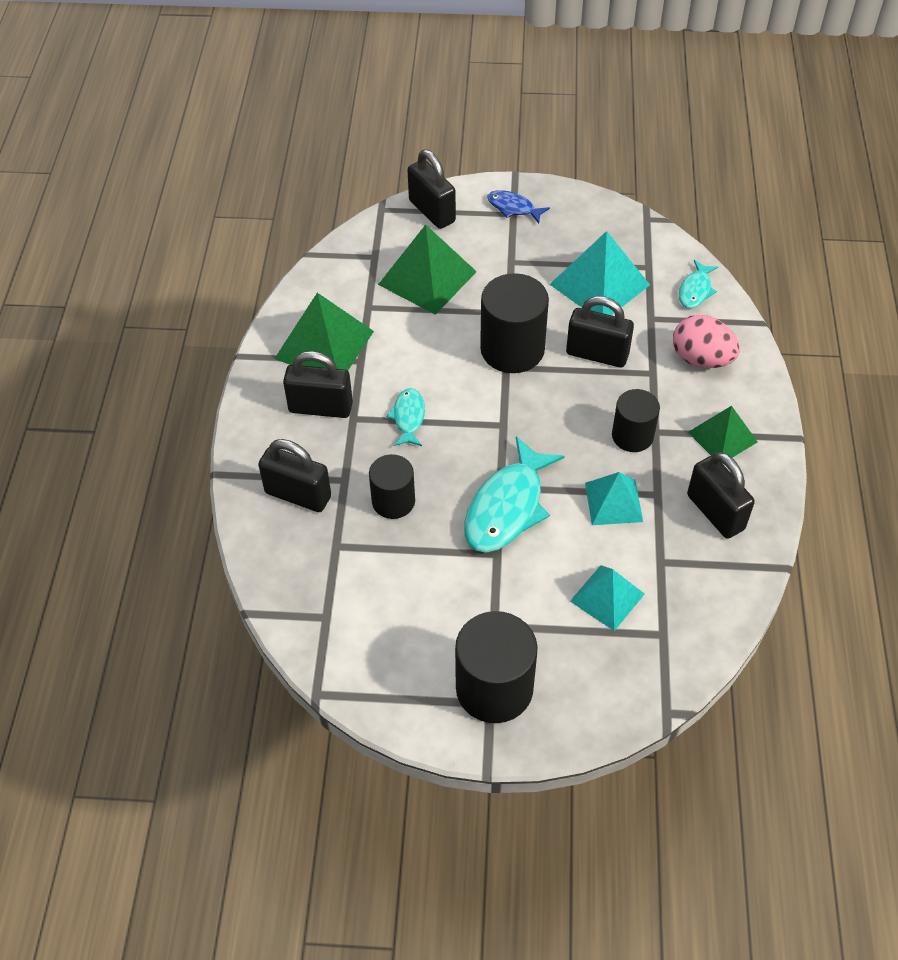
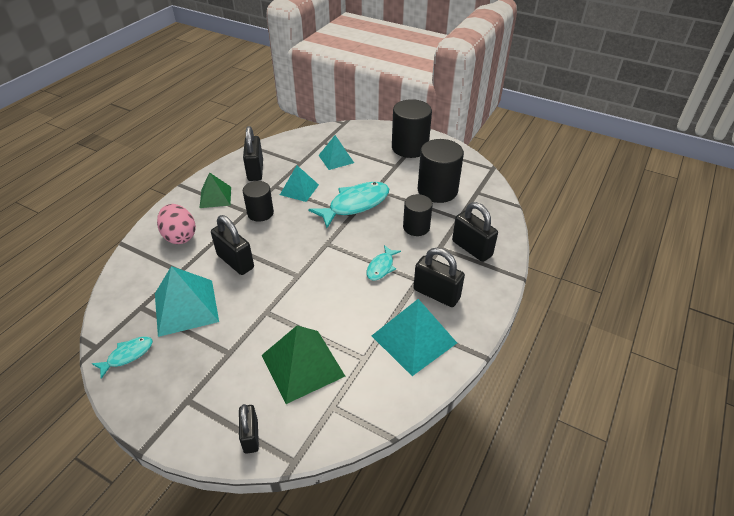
camera: 155 degrees left, 10 degrees down
(324, 344) = (414, 339): green pyramid -> turquoise pyramid
(432, 211) = (251, 436): black padlock -> black padlock, size x0.65
(512, 349) = (284, 284): black cylinder -> black cylinder (437, 190)
(513, 208) = (181, 406): blue fish -> none
(695, 290) = (132, 277): turquoise fish -> turquoise fish (127, 355)

